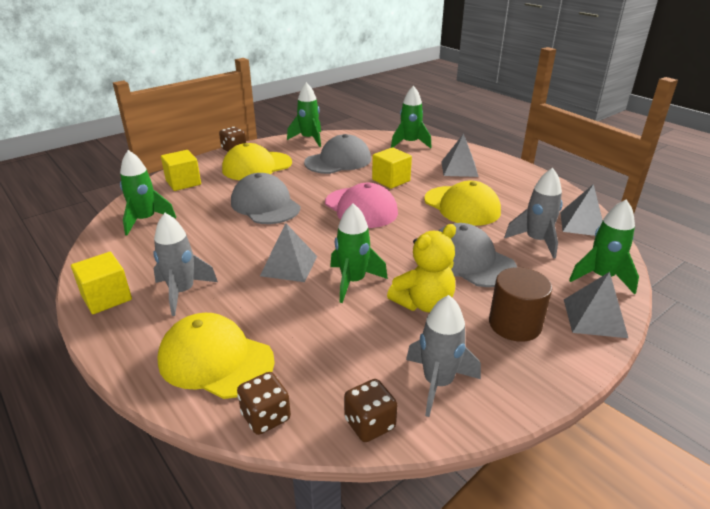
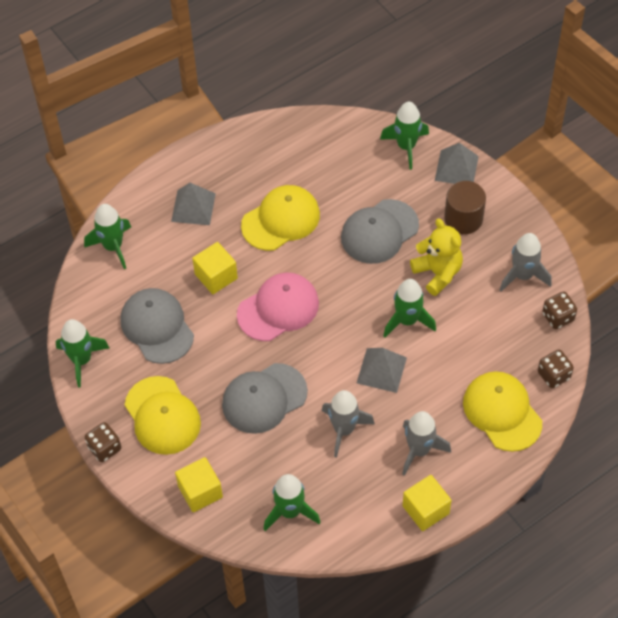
camera: 85 degrees left, 25 degrees up
(215, 360) = (502, 412): yellow cap -> yellow cap turned 120 degrees clockwise
(536, 241) = (350, 175): grey rocket -> grey rocket (344, 430)
(582, 224) = (322, 133): grey pyramid -> none

